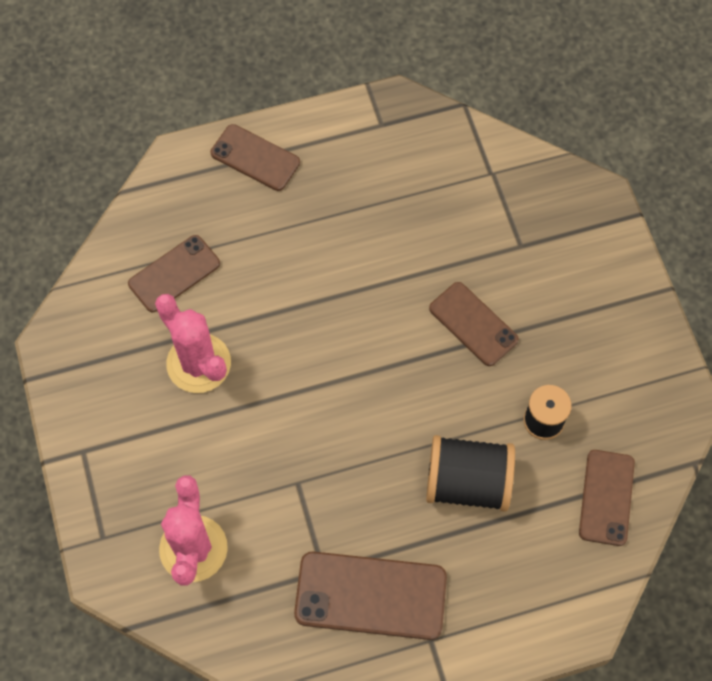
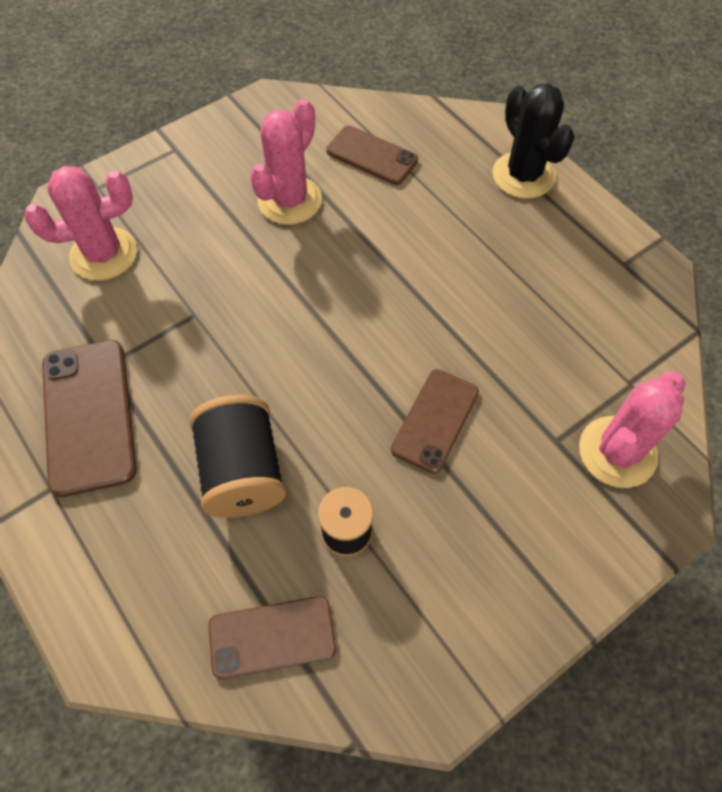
camera: 70 degrees right, 5 degrees down
(255, 158) = (523, 175): brown phone -> black cactus
(544, 209) = (617, 452): none -> pink cactus

